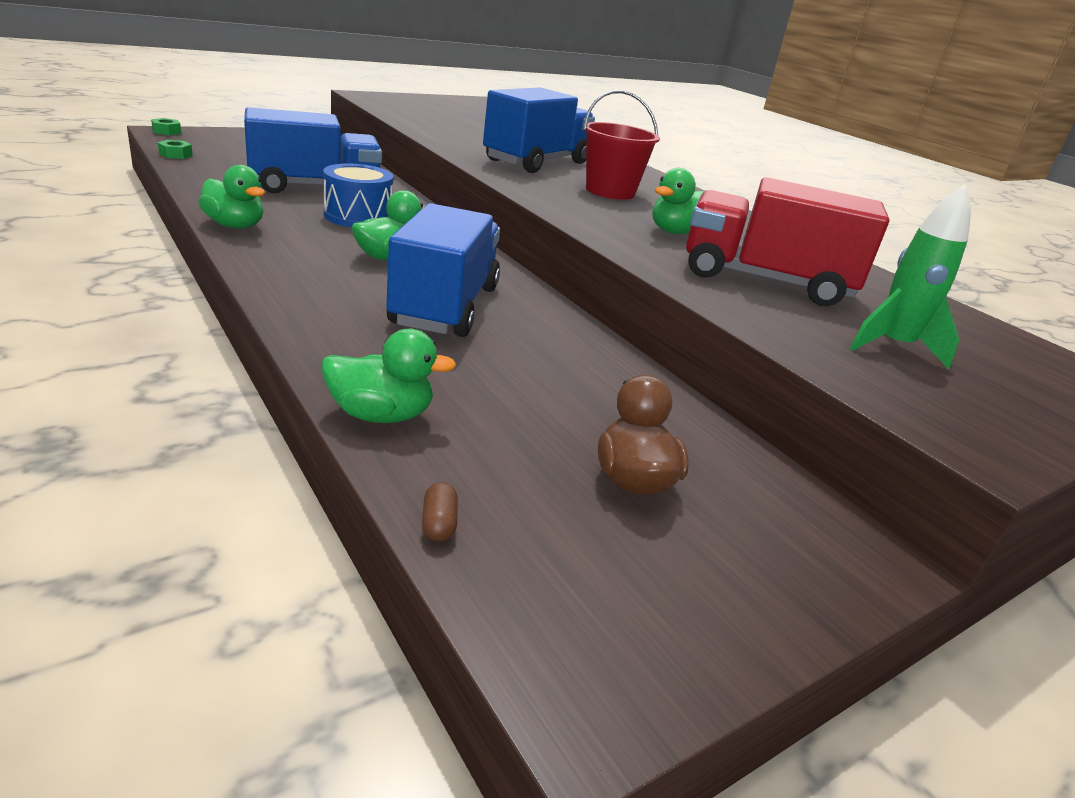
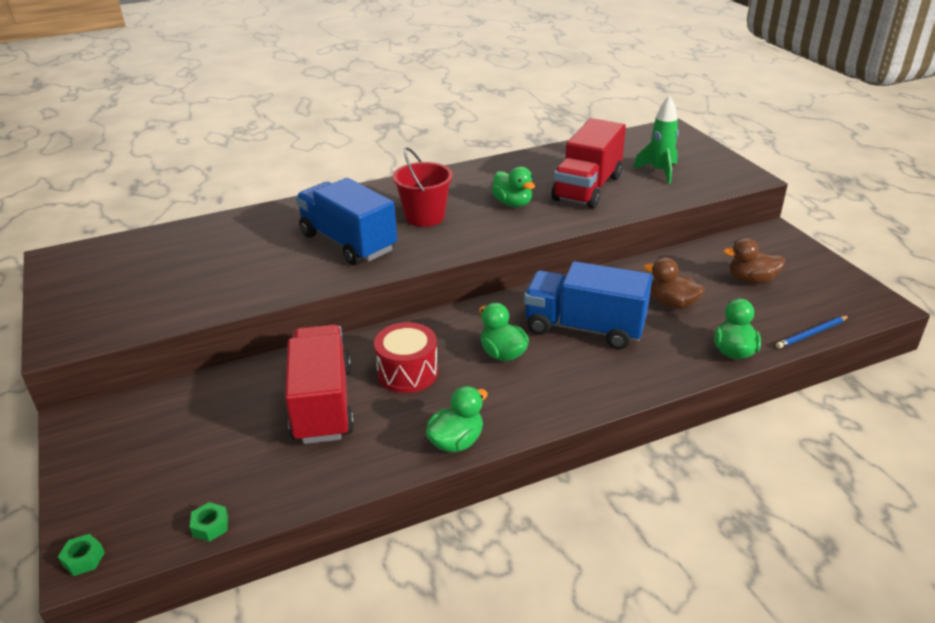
camera: 75 degrees left, 5 degrees up
(315, 187) = (323, 404): blue truck -> red truck
(358, 217) = (407, 372): blue drum -> red drum
(439, 524) = (811, 334): brown capsule -> blue pencil
(522, 379) = (672, 303): none -> brown duck

